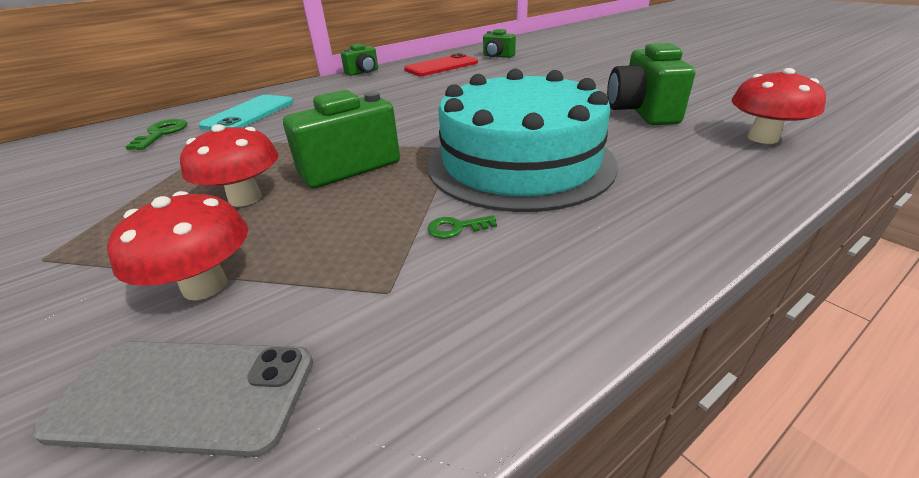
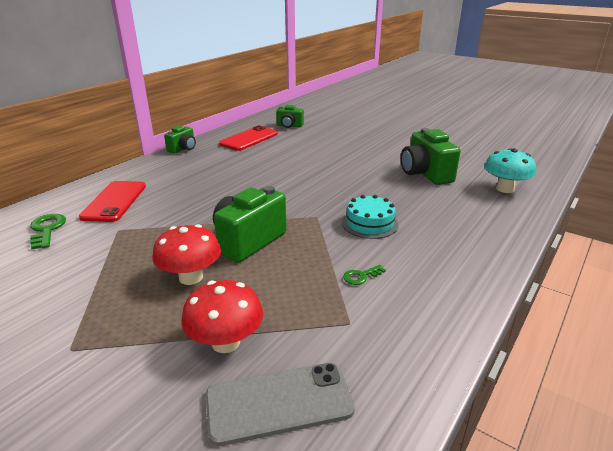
camera: 20 degrees left, 5 degrees down
(249, 114) = (114, 201): turquoise phone -> red phone
(520, 162) = (369, 223): turquoise cake -> turquoise cake, size x0.44
(762, 138) = (505, 189): red mushroom -> turquoise mushroom

